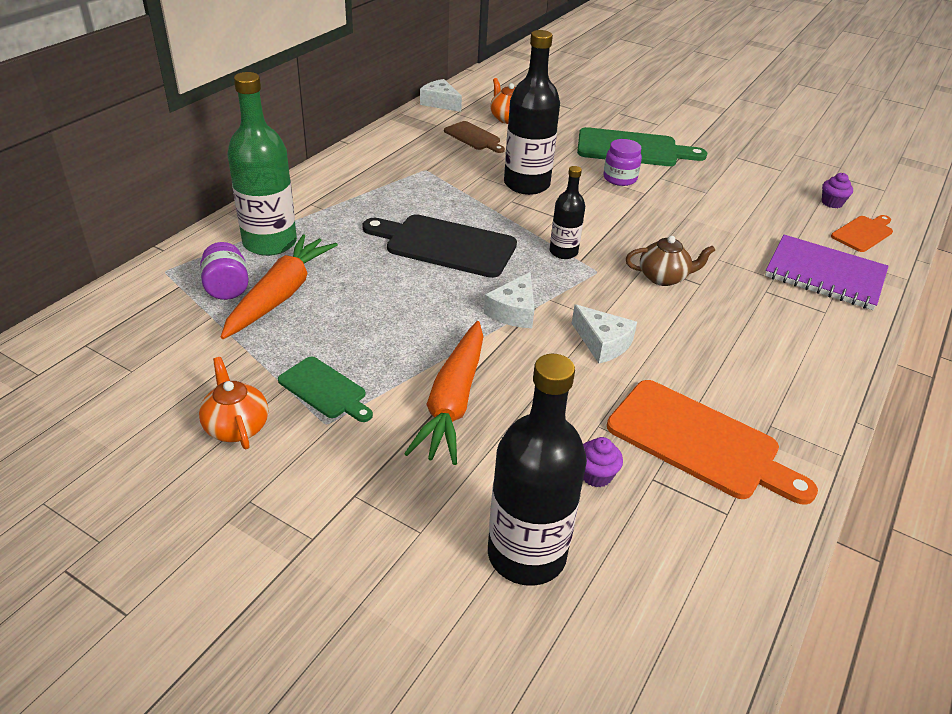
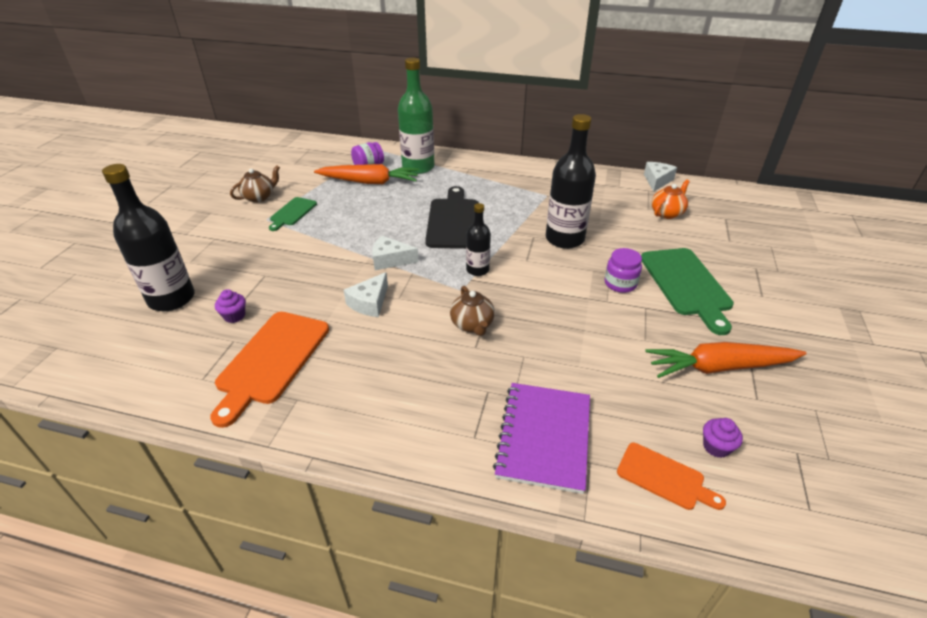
camera: 75 degrees right, 0 degrees up
(236, 427) = (259, 197): orange teapot -> brown teapot
(453, 401) = (292, 253): orange carrot -> orange carrot (719, 367)
(473, 137) = (616, 204): brown cutting board -> none

